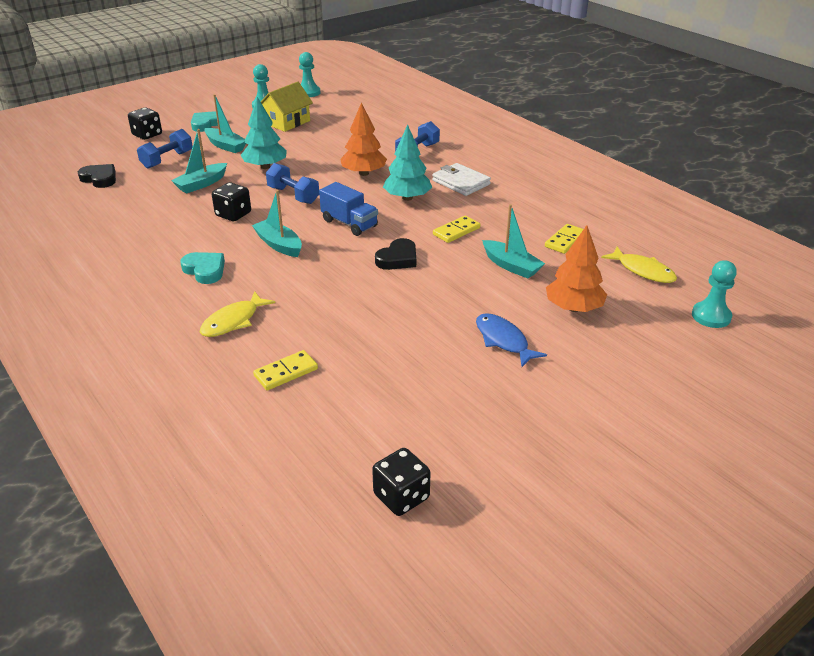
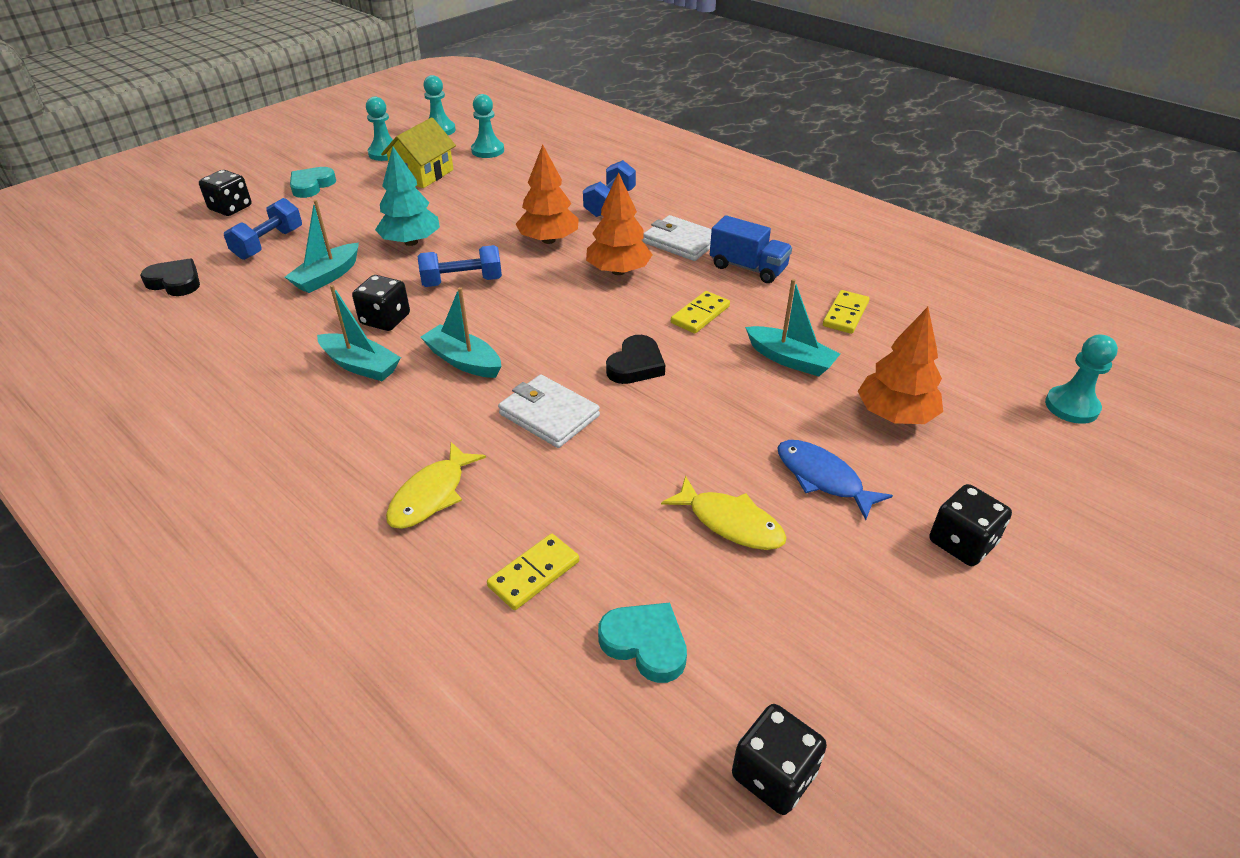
camera: 10 degrees left, 5 degrees up
(205, 270) = (367, 414): turquoise heart -> turquoise heart (645, 644)
(225, 146) = (347, 216): turquoise boat -> turquoise boat (360, 365)
(293, 195) = (462, 282): blue dumbbell -> blue dumbbell turned 45 degrees counterclockwise
(326, 283) = (549, 415): none -> white wallet
(339, 109) = (488, 151): none -> turquoise pawn
(349, 223) = (552, 318): blue truck -> blue truck (748, 268)
(407, 198) = (618, 271): turquoise tree -> orange tree
(586, 389) = (962, 543): none -> black dice
(643, 271) = (959, 348): yellow fish -> yellow fish (730, 522)

